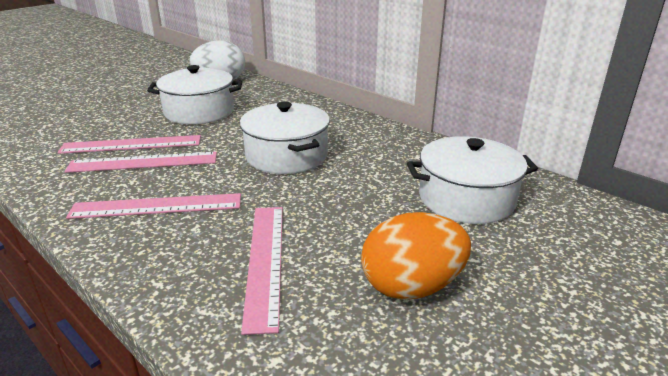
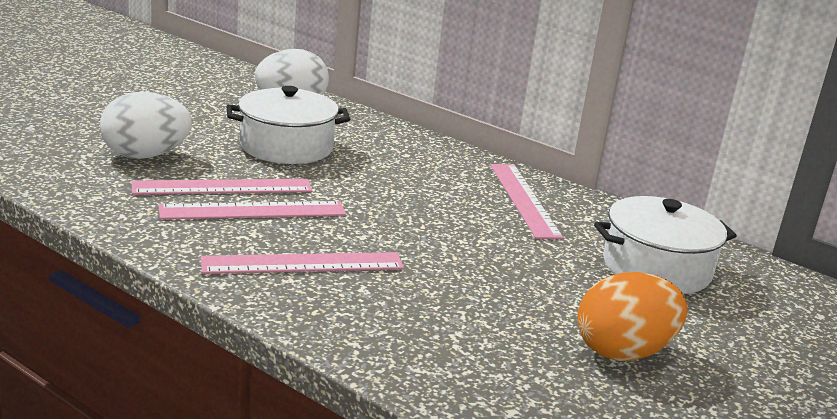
camera: 10 degrees left, 5 degrees down
(89, 123) = (145, 156): none -> white egg
(264, 261) = (459, 325): pink ruler -> pink ruler (523, 199)
(286, 155) = (429, 210): white pot -> none

